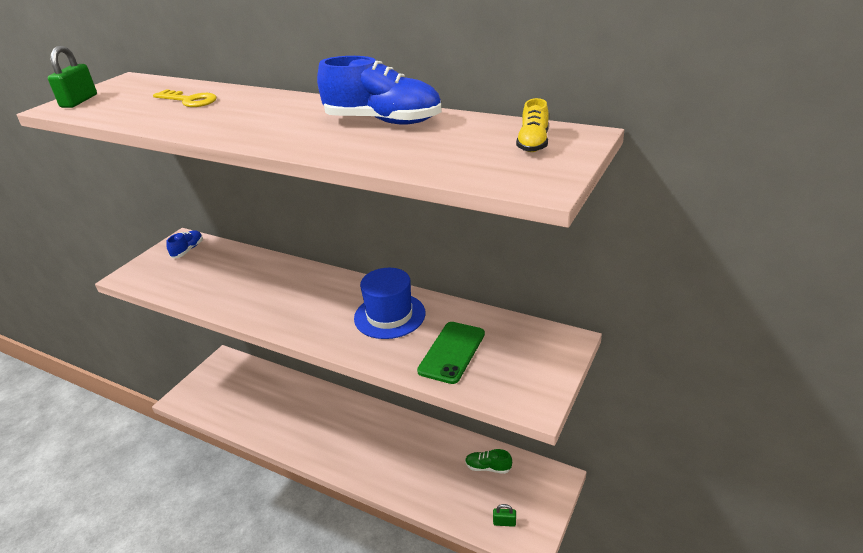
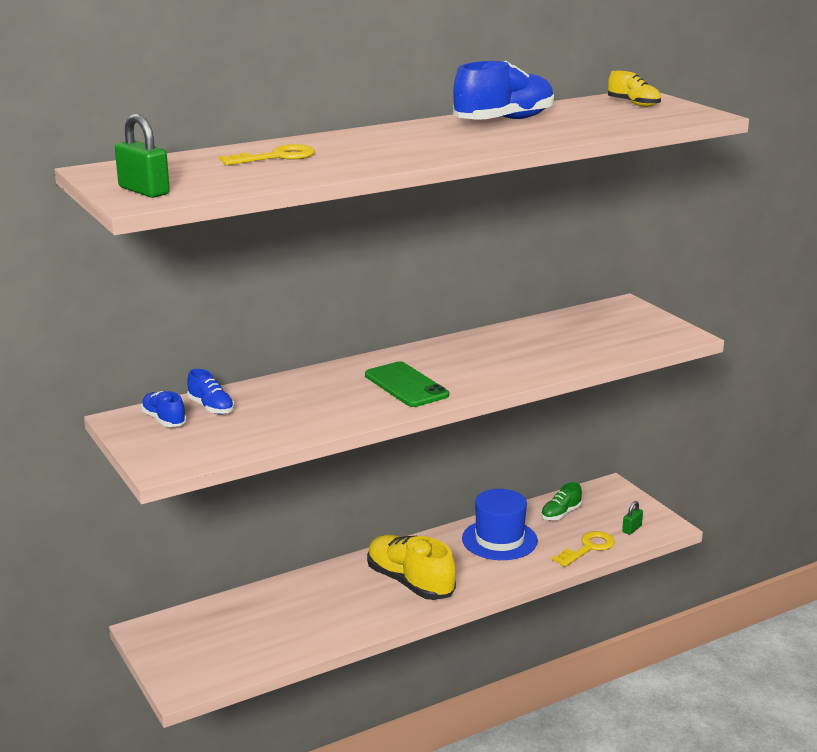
camera: 60 degrees left, 10 degrees down
(214, 255) = (211, 407): none -> blue shoe
(336, 434) = (410, 582): none -> yellow shoe
(389, 315) = (491, 352): blue hat -> blue hat (499, 540)
(452, 352) = (582, 343): green phone -> green phone (406, 385)
(452, 507) = (588, 548): none -> yellow key

